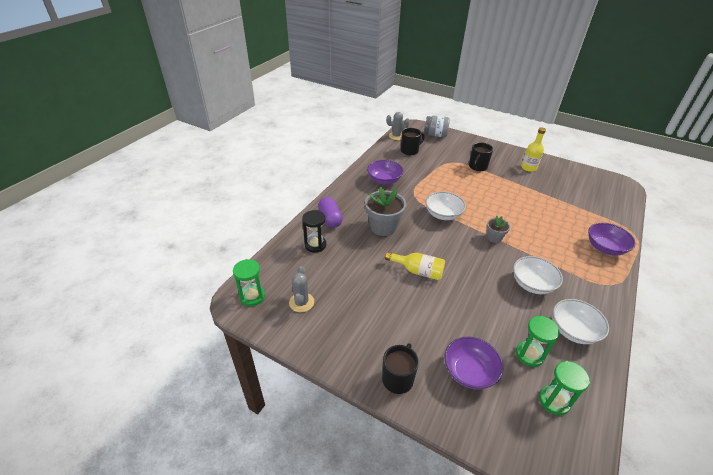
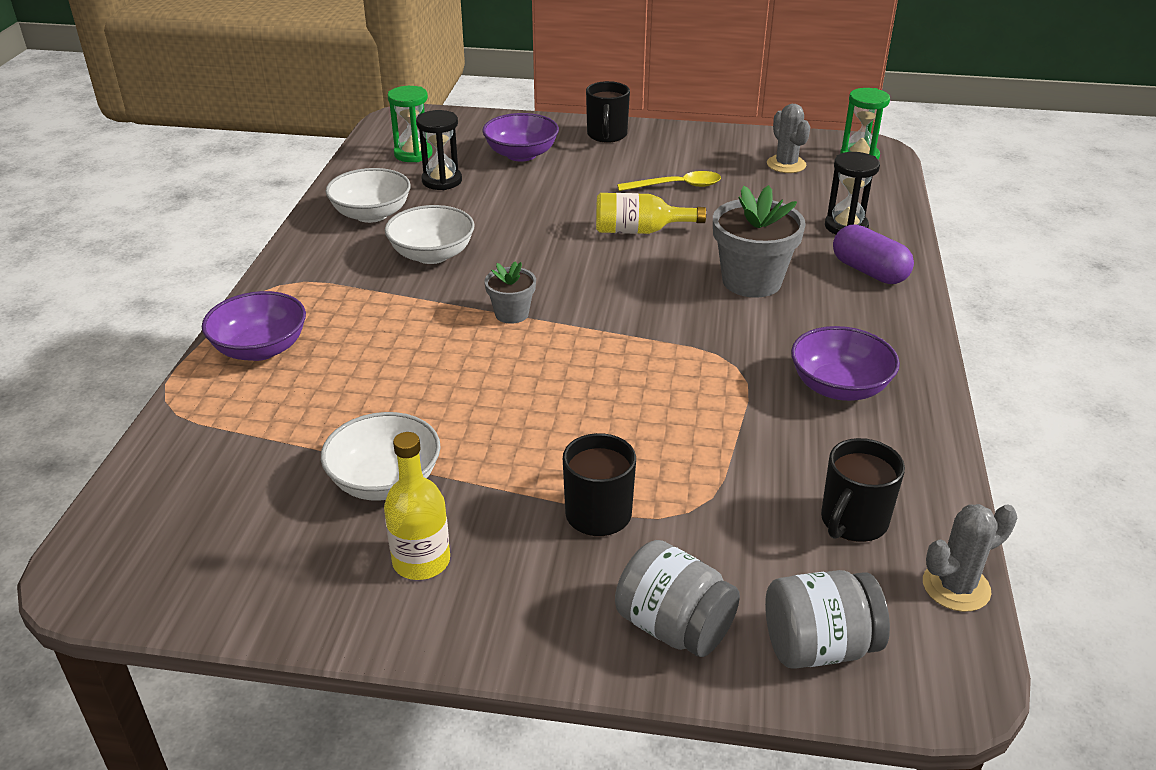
camera: 160 degrees right, 5 degrees down
(379, 302) = (676, 186): none -> yellow spoon
(443, 214) = (640, 335): white bowl -> white bowl (385, 481)
(466, 144) = (674, 626): none -> grey jar
(529, 355) = (442, 181): green hourglass -> black hourglass

